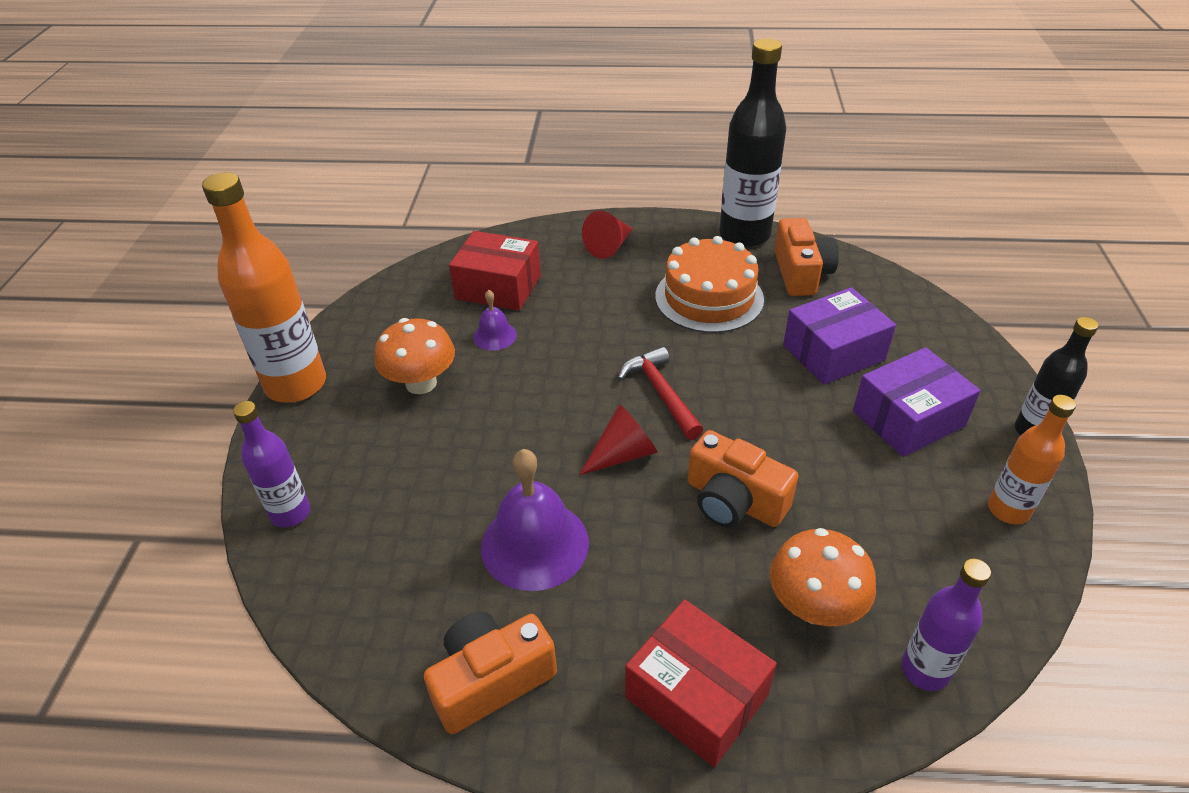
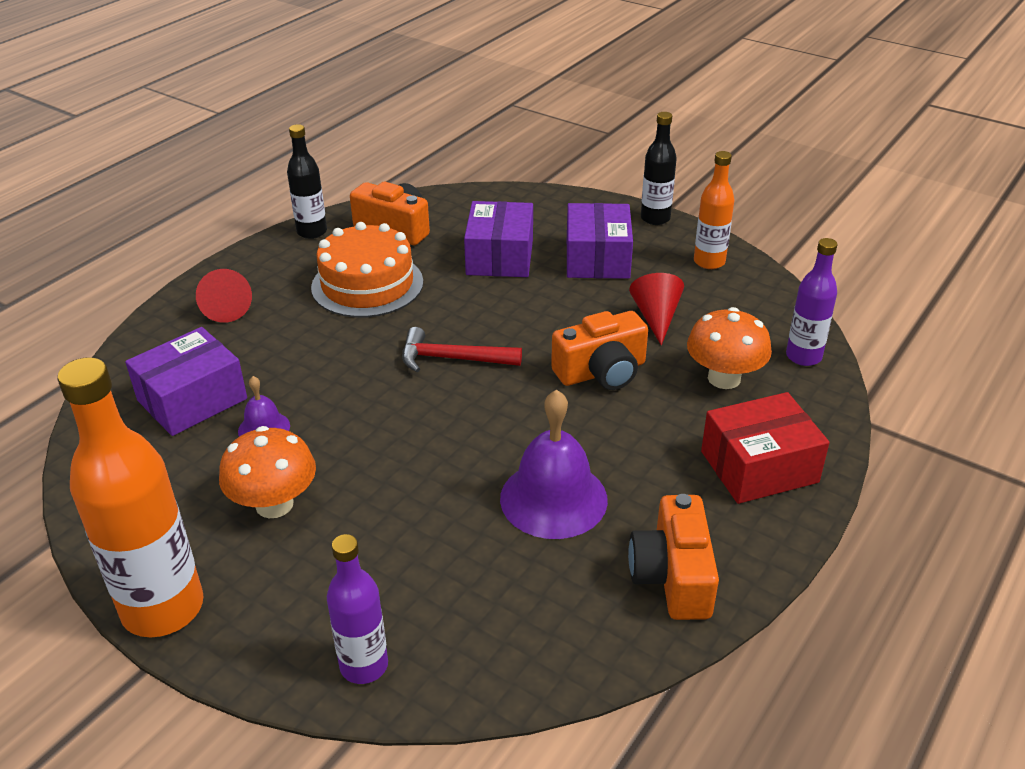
camera: 60 degrees left, 5 degrees down
(498, 287) = (192, 399): red box -> purple box
(623, 454) = (500, 408): red cone -> red cone (656, 317)
(744, 235) = (312, 232): black bottle -> black bottle, size x0.57

